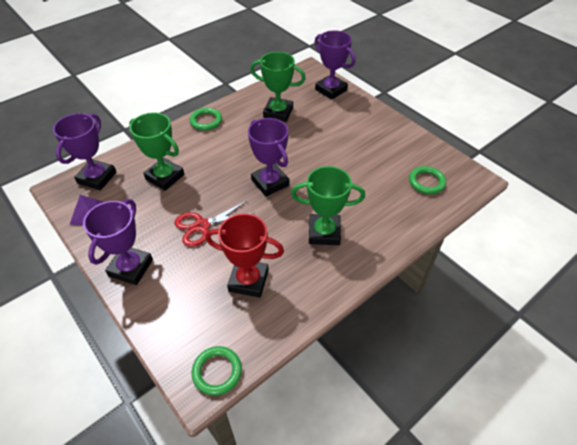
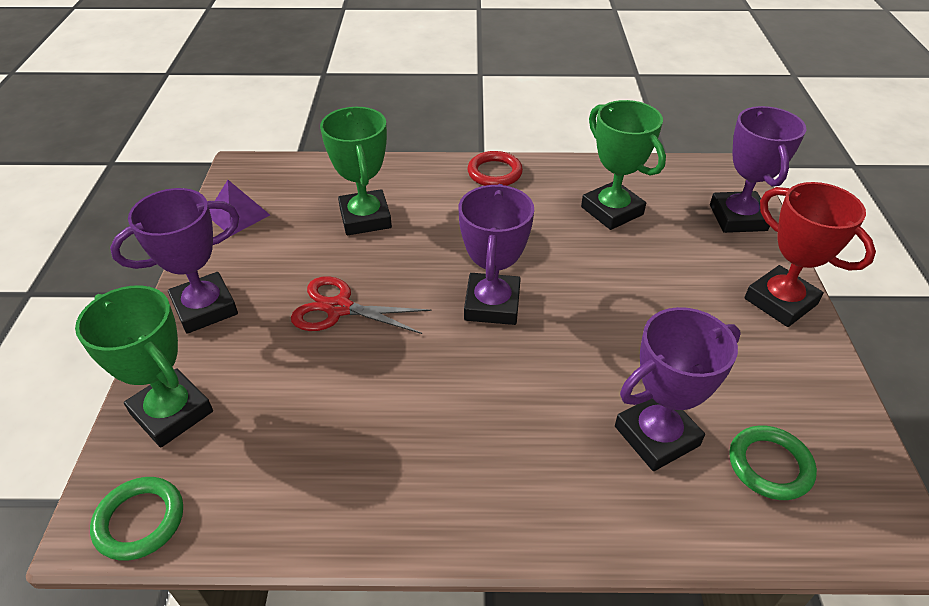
camera: 40 degrees right, 5 degrees down
(97, 178) = (291, 177): purple trophy -> purple trophy (656, 436)
(206, 121) = (494, 173): green ring -> red ring
(248, 280) = (313, 424): red trophy -> red trophy (780, 301)
(324, 232) = (493, 430): green trophy -> green trophy (172, 412)

